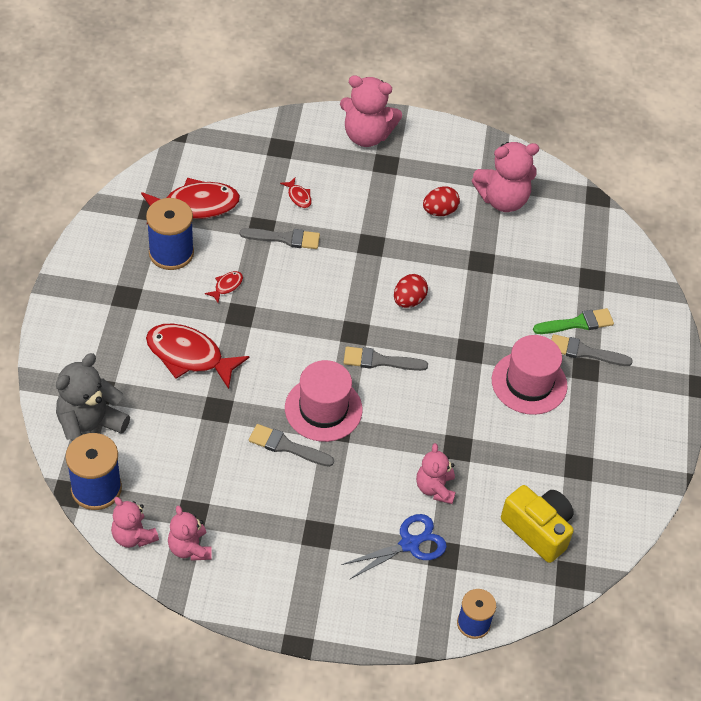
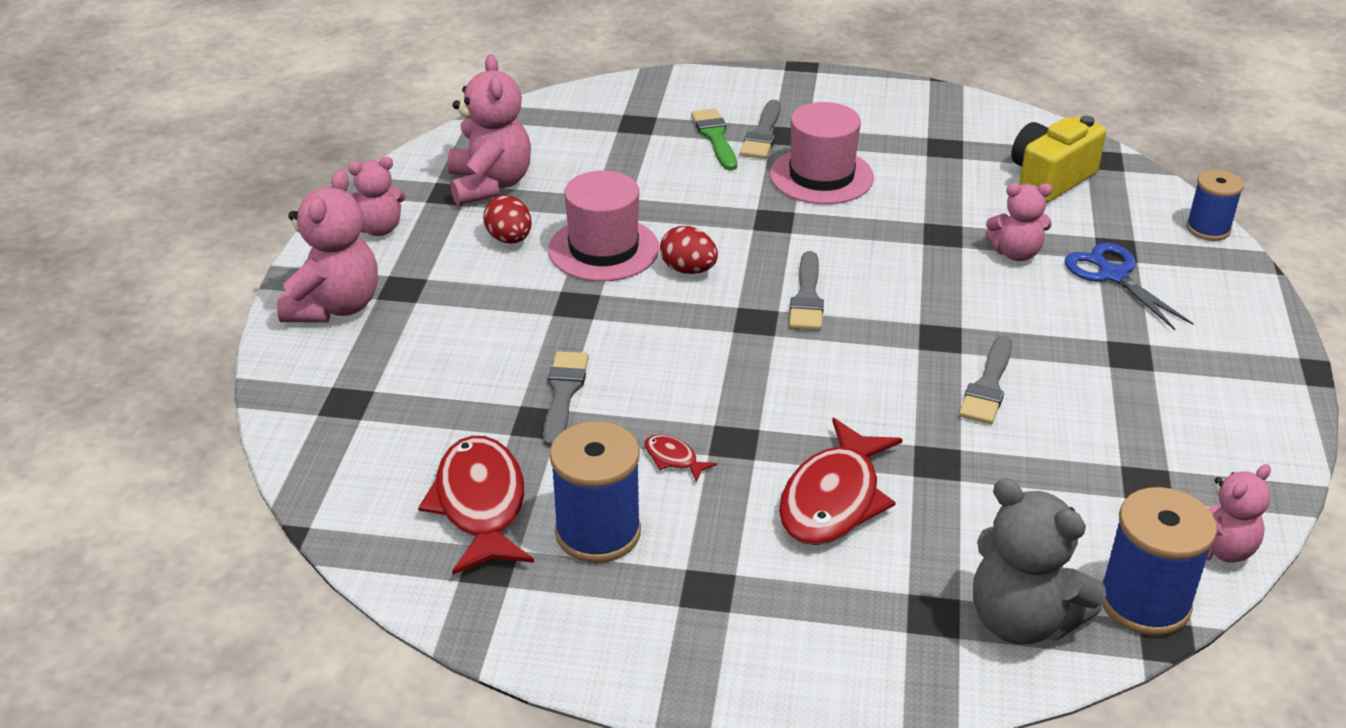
camera: 85 degrees left, 15 degrees down
(189, 548) = (1211, 483): pink teddy bear -> pink teddy bear (379, 229)
(298, 196) = (467, 379): red fish -> none
(323, 409) = (908, 350): pink hat -> pink hat (603, 249)

